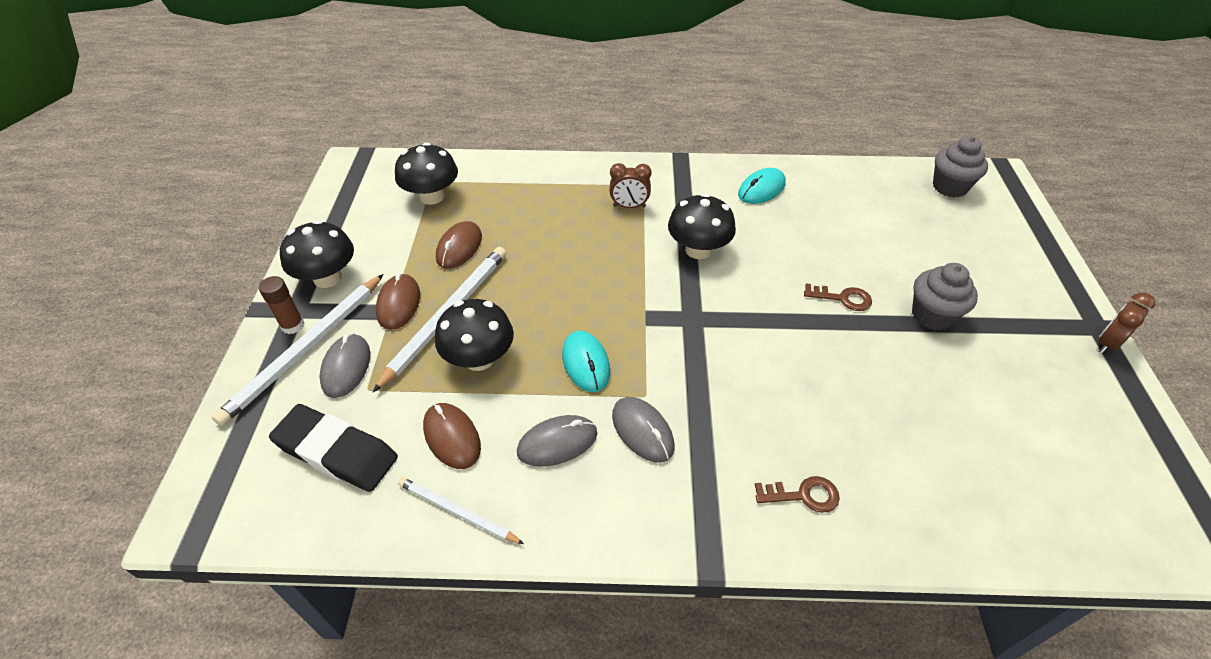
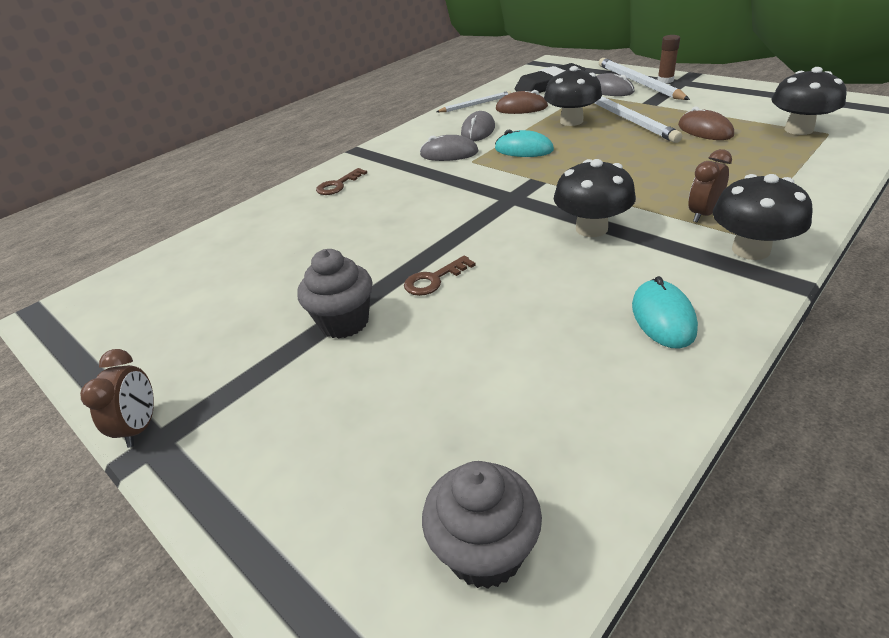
camera: 135 degrees right, 10 degrees down
(327, 278) = (707, 90): black mushroom -> black mushroom (750, 250)
(399, 304) = (654, 106): brown mouse -> none

